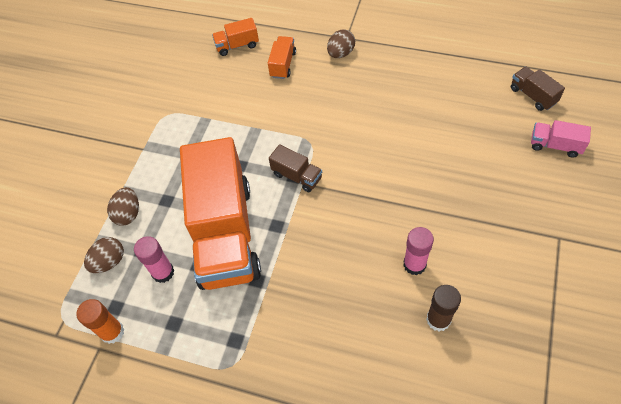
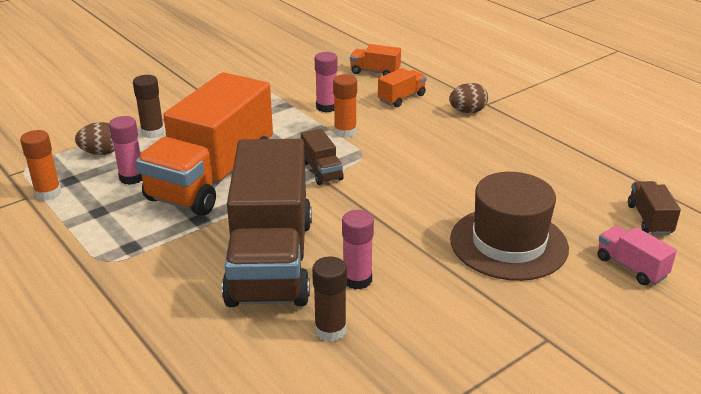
camera: 30 degrees right, 25 degrees down
(128, 214) = (153, 132): brown egg -> brown glue stick
(237, 106) = (326, 107): none -> pink glue stick
(276, 125) = (345, 132): none -> orange glue stick
(345, 286) = (270, 261): none -> brown truck
(473, 170) = (508, 243): none -> brown hat

